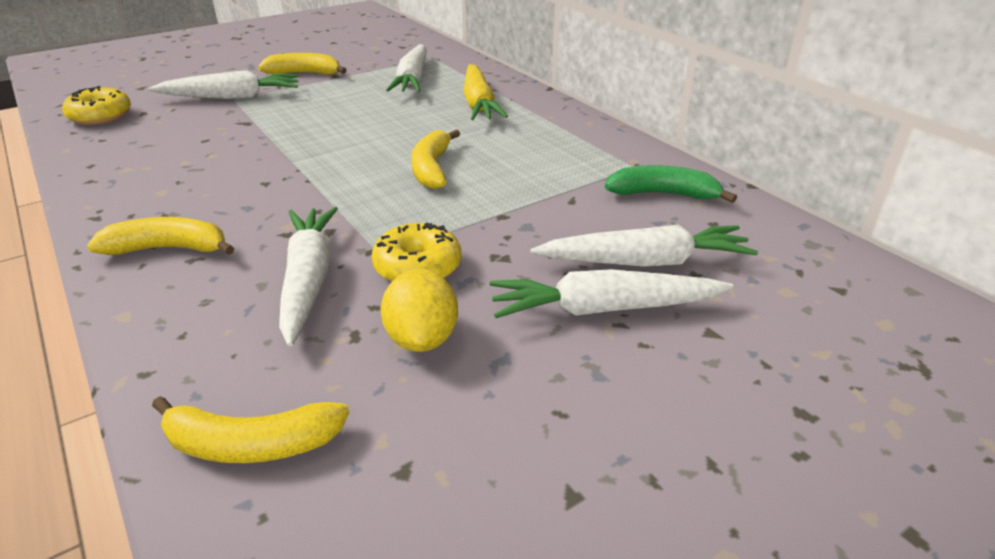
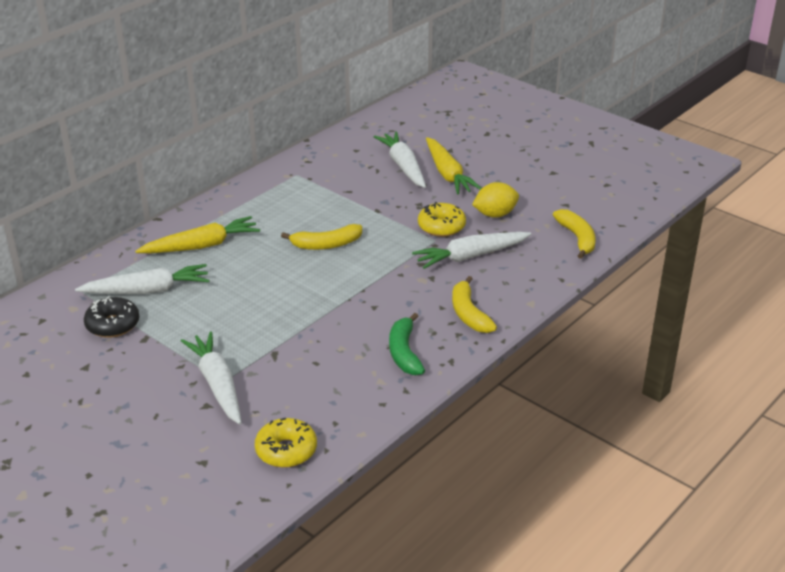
camera: 105 degrees left, 0 degrees up
(304, 73) = (141, 360): yellow banana -> none
(369, 66) = (113, 325): none -> black donut
(603, 309) = (448, 174): white carrot -> yellow carrot
(663, 194) = (329, 164): green banana -> green banana (404, 352)

